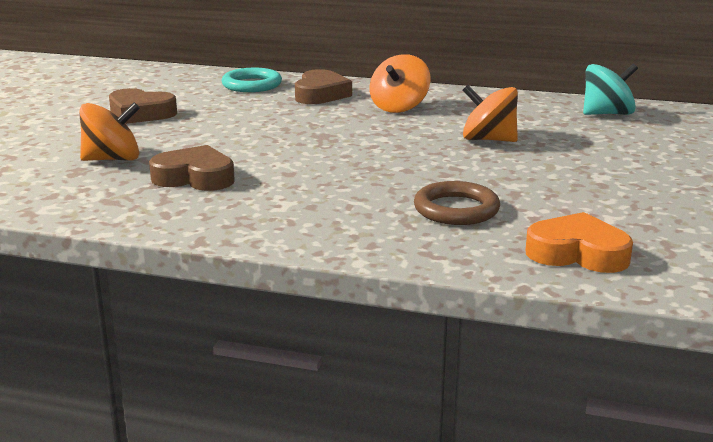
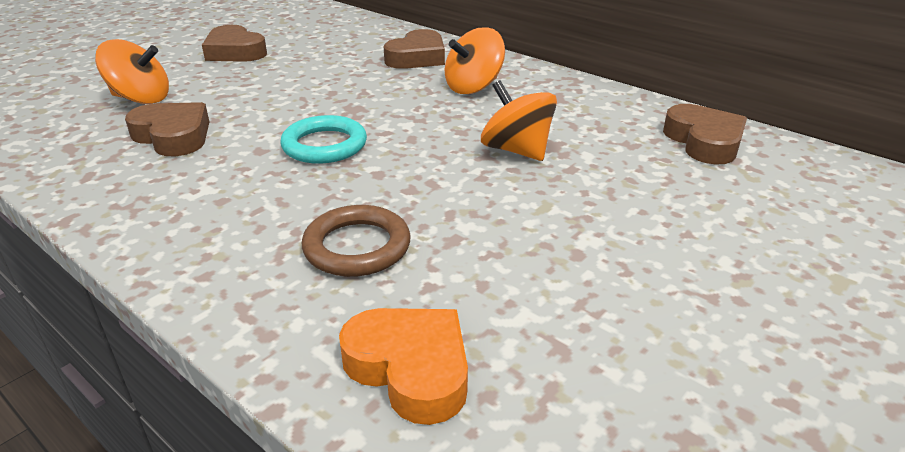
camera: 25 degrees right, 10 degrees up
(252, 85) = (369, 36): turquoise ring -> turquoise ring (324, 145)
(607, 114) = (704, 141): turquoise spinning top -> brown heart

